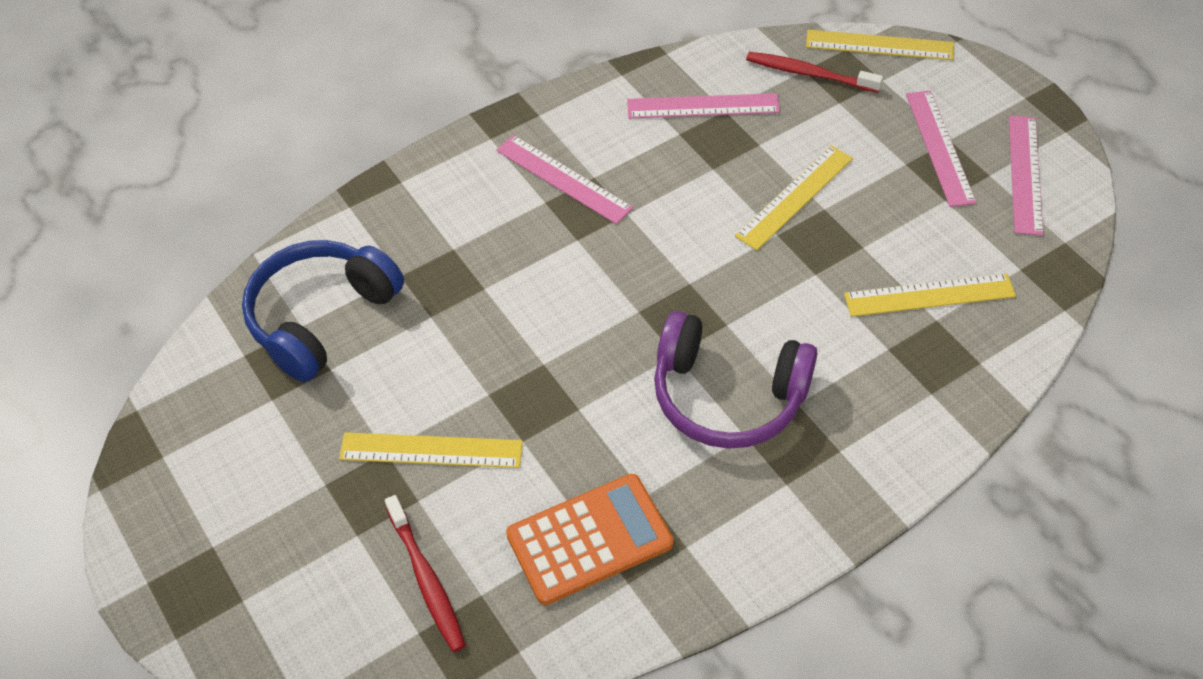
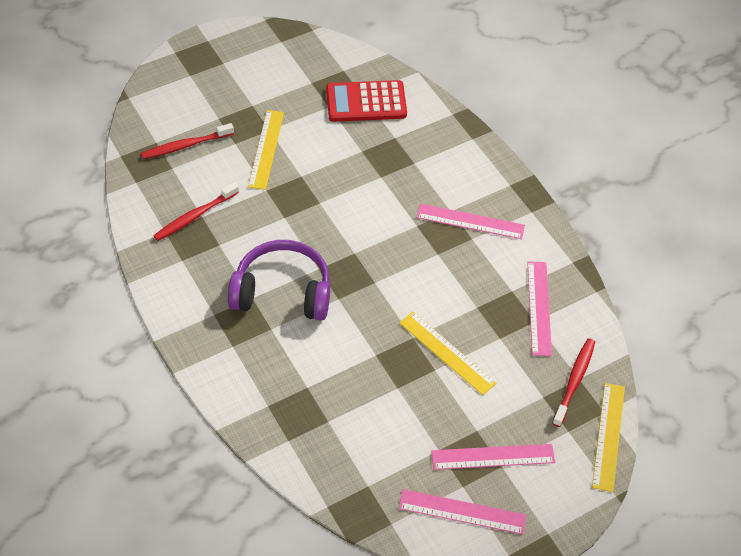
camera: 90 degrees right, 0 degrees up
(321, 318) = (366, 102): blue headphones -> red calculator
(563, 179) = (470, 221): pink ruler -> pink ruler turned 60 degrees clockwise
(589, 540) = (195, 216): orange calculator -> red toothbrush
(727, 395) = (282, 292): purple headphones -> purple headphones turned 75 degrees clockwise
(929, 295) = (349, 420): yellow ruler -> none

